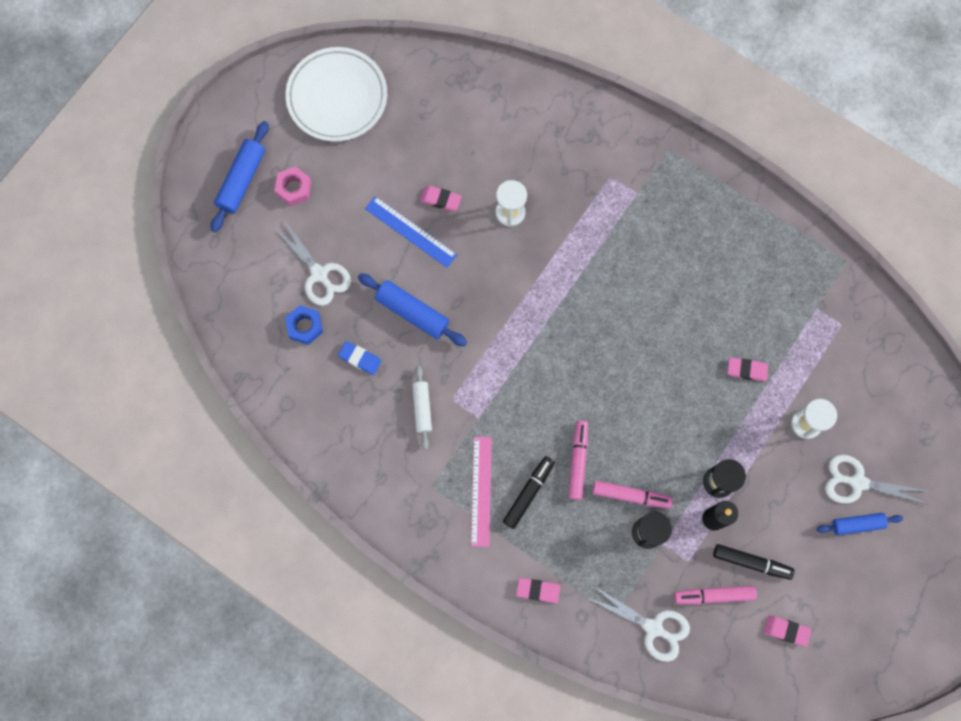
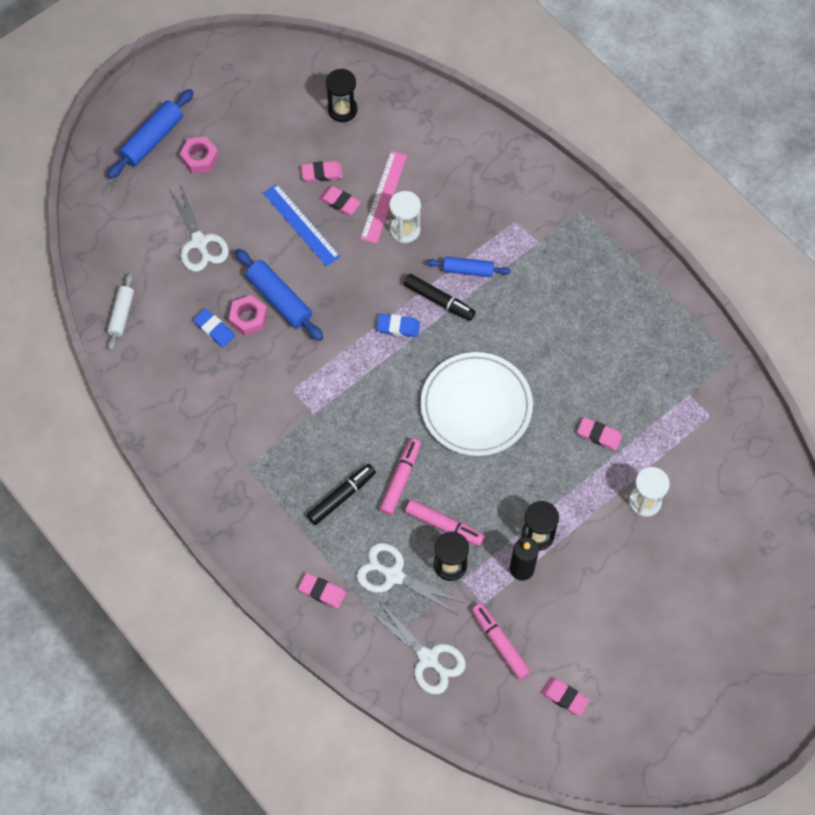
camera: 15 degrees right, 10 degrees down
(305, 326) = (170, 287): blue nut -> none
(337, 97) = (268, 85): white plate -> white plate (476, 406)
(389, 339) = (248, 318): none -> pink nut
(415, 104) = (342, 110): none -> black hourglass
(415, 174) = (322, 173): none -> pink eraser
(422, 408) = (260, 390): white rolling pin -> white rolling pin (121, 314)
(481, 491) = (294, 483): pink ruler -> pink ruler (383, 196)
(532, 311) = (398, 327): none -> blue eraser
(714, 595) = (500, 643): pink marker -> pink marker turned 45 degrees clockwise
(751, 562) = (548, 621): black marker -> black marker (439, 300)
(857, 482) = (682, 572): white scissors -> white scissors (393, 575)
(857, 524) = (669, 612): blue rolling pin -> blue rolling pin (468, 270)

